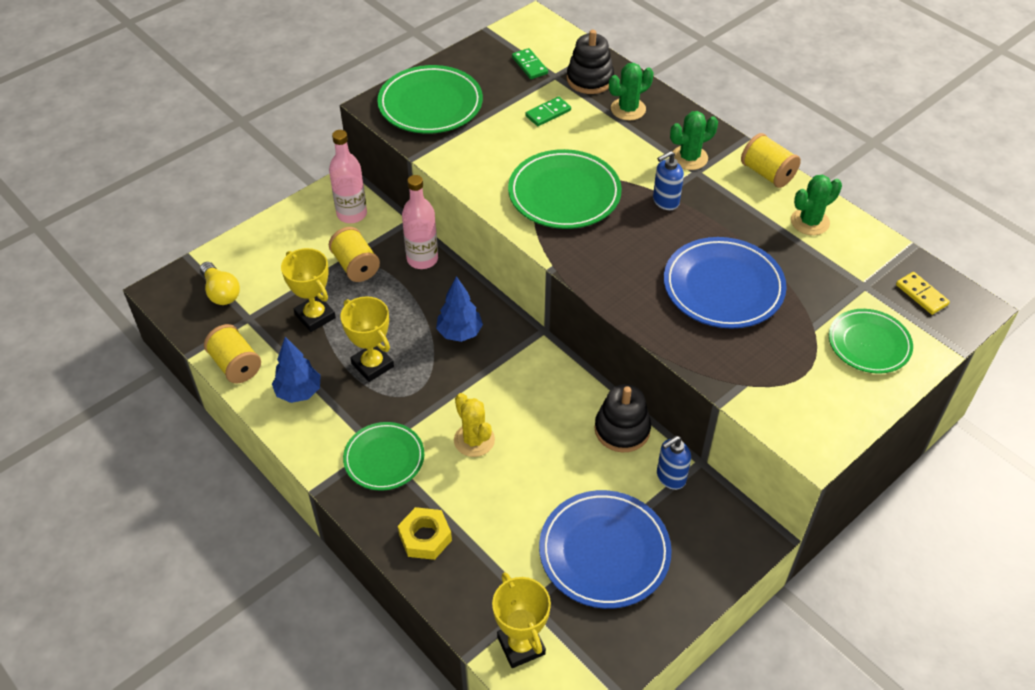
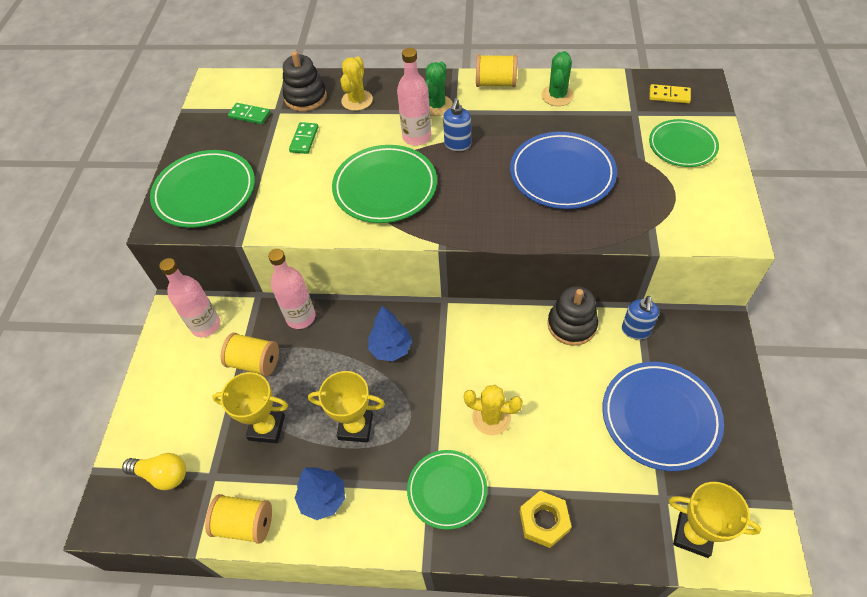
camera: 40 degrees left, 5 degrees up
(628, 109) = (357, 100): green cactus -> yellow cactus
(639, 172) = (416, 137): none -> pink bottle

